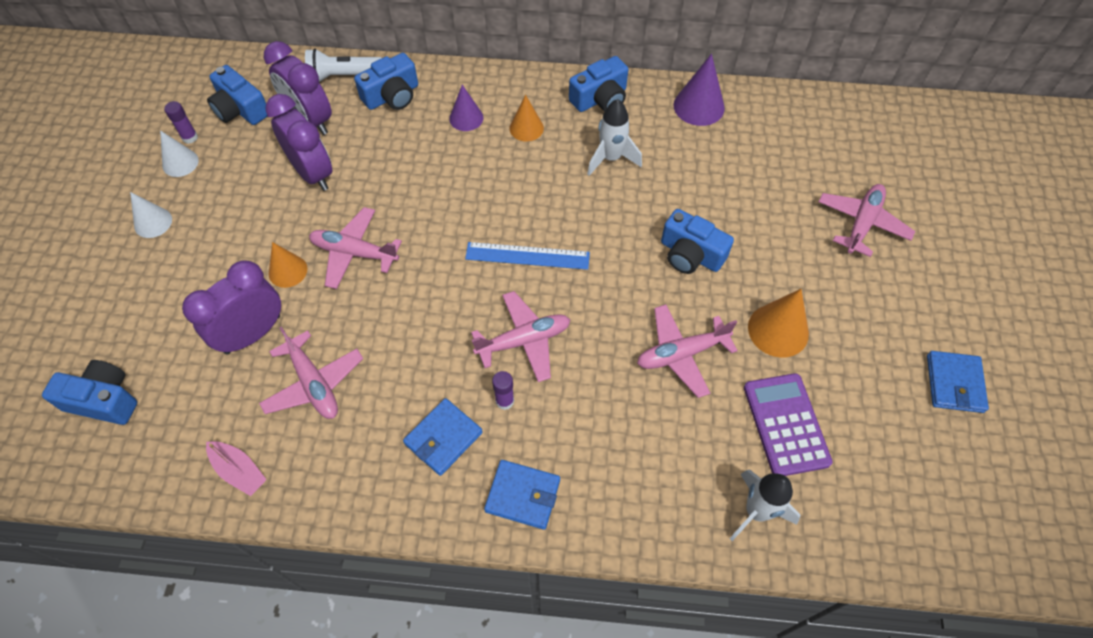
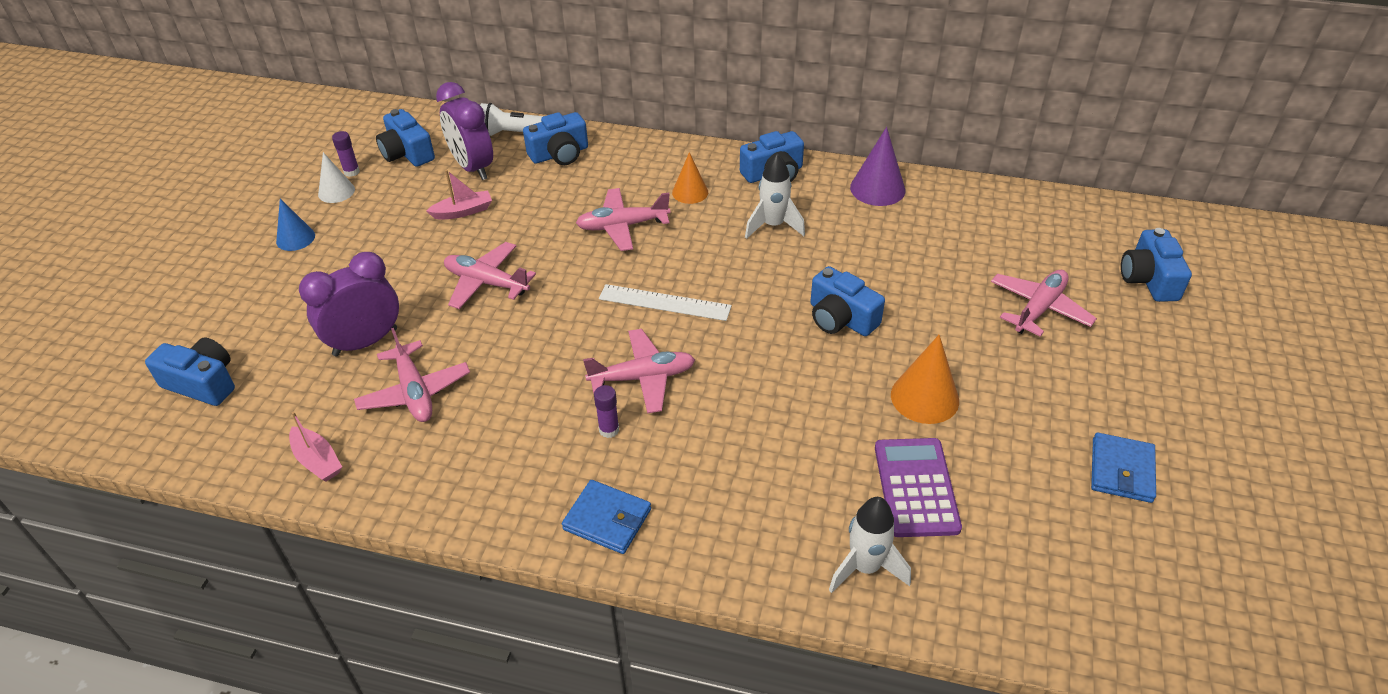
camera: 10 degrees right, 15 degrees down
(153, 222) = (295, 238): white cone -> blue cone
(288, 271) = (415, 291): orange cone -> none
(312, 173) = (463, 211): purple clock -> pink boat
(443, 438) = (535, 456): blue wallet -> none
(466, 118) = (630, 178): purple cone -> none
(527, 256) = (664, 302): blue ruler -> white ruler
(681, 354) = (811, 408): pink plane -> pink plane (622, 226)
(950, 181) = (1148, 279): none -> blue camera

